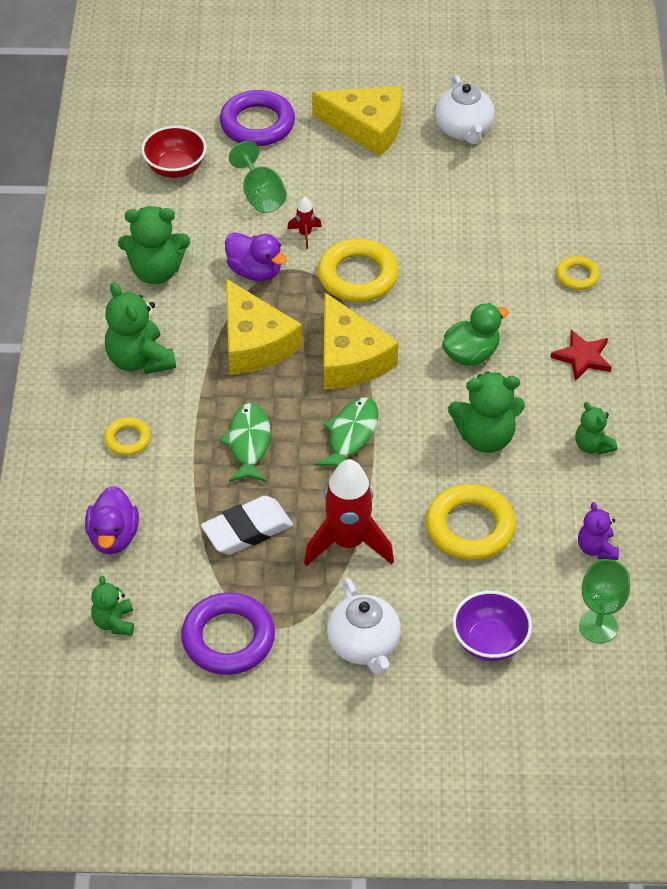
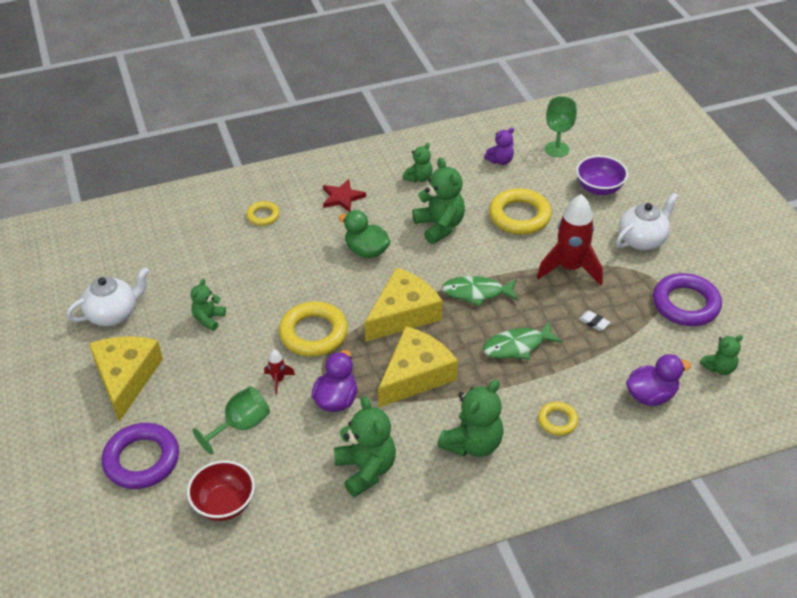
camera: 110 degrees left, 5 degrees down
(247, 530) = (594, 322): white eraser -> white eraser, size x0.45
(421, 199) = (209, 319): none -> green teddy bear

